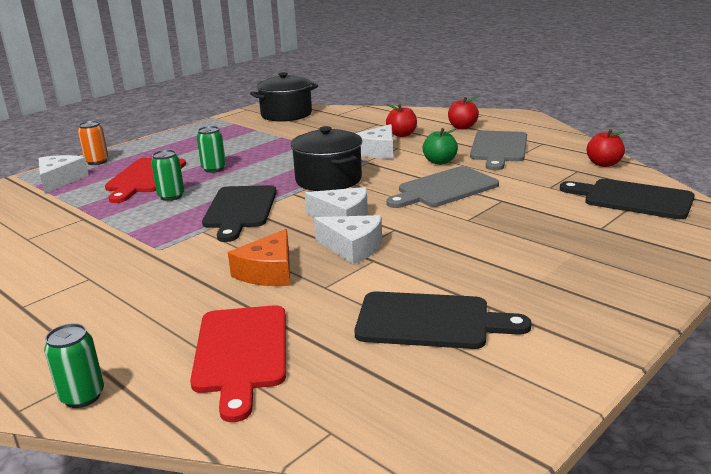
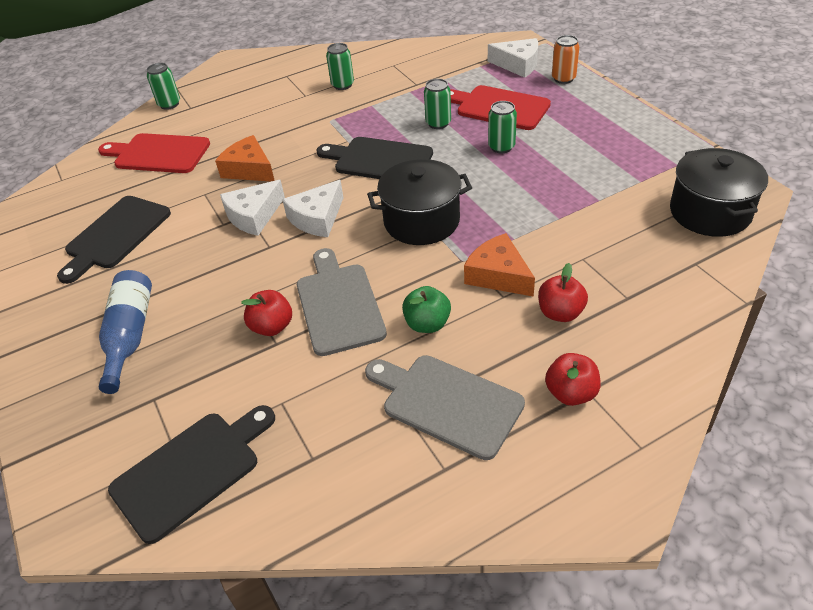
camera: 110 degrees right, 20 degrees up
(69, 259) = (342, 85): none -> green can
(378, 151) = (498, 275): white cheese -> orange cheese
(556, 259) = (130, 335): none -> blue bottle
(603, 164) = (316, 505): red apple -> red apple (272, 327)

